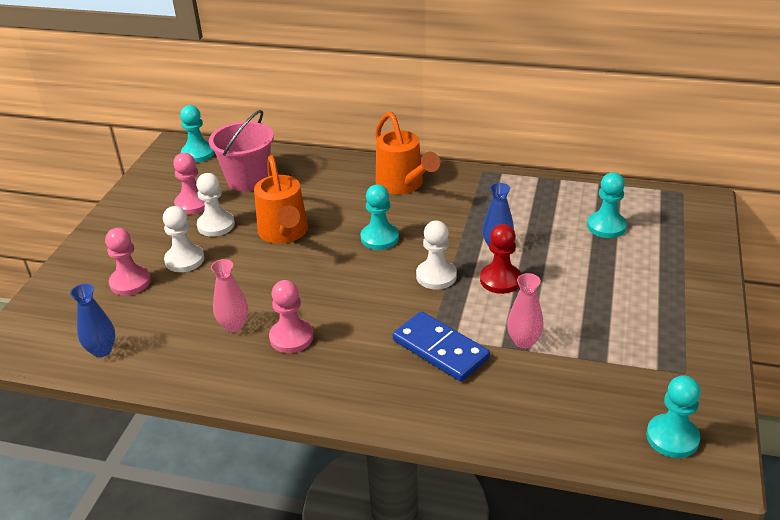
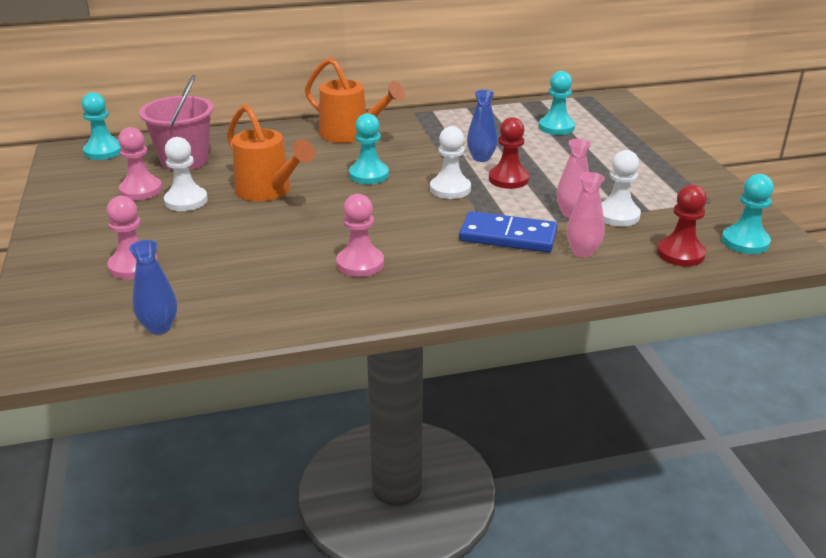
camera: 30 degrees left, 5 degrees down
(184, 260) = (179, 234): white pawn -> white pawn (617, 215)
(234, 325) = (290, 270): pink vase -> pink vase (582, 251)
(588, 428) = (680, 253): none -> red pawn

